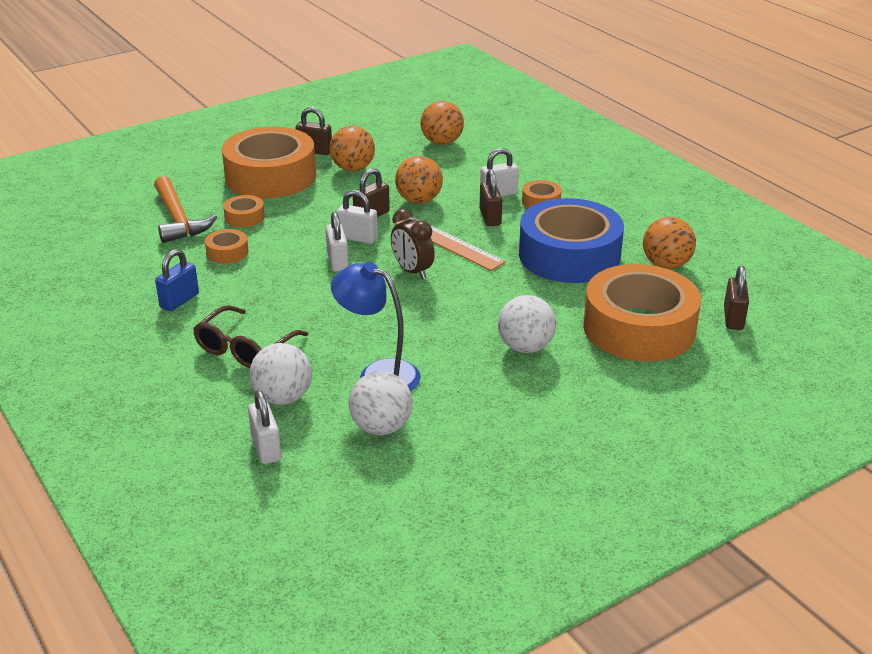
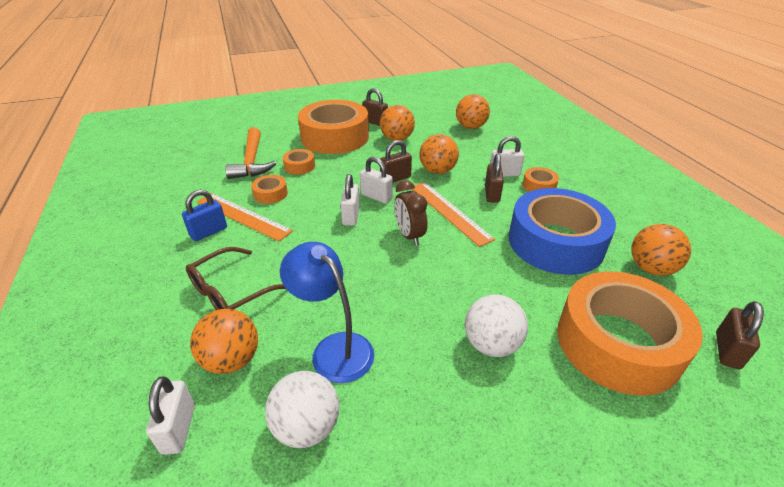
camera: 15 degrees right, 5 degrees up
(209, 279) = (243, 216): none -> orange ruler
(283, 398) = (232, 360): white ball -> orange ball

